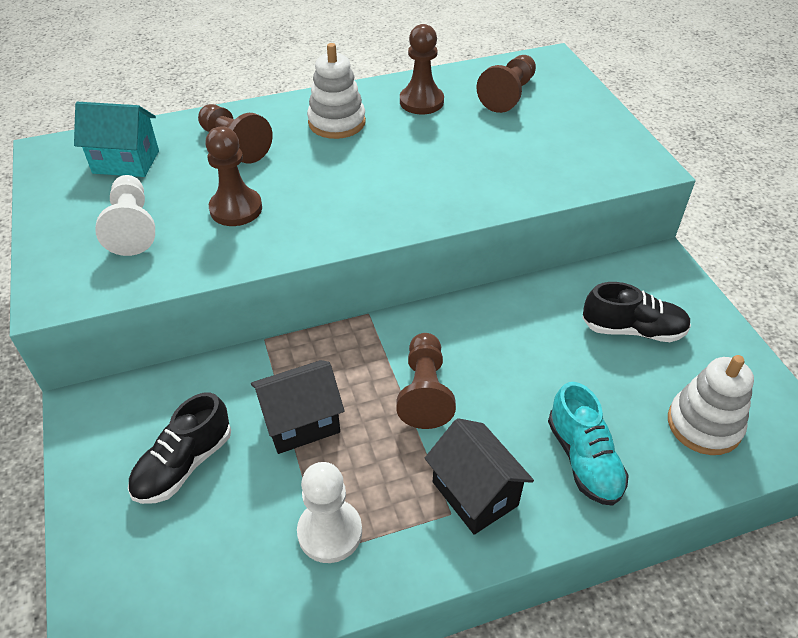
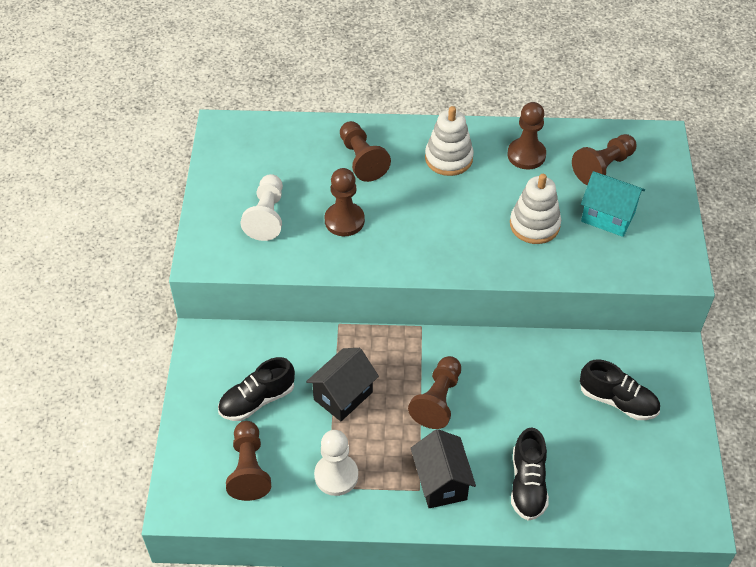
camera: 20 degrees right, 5 degrees up
(126, 162) = (276, 154): turquoise house -> turquoise house (608, 217)
(199, 565) = (249, 469): none -> brown pawn
(301, 423) = (343, 396): black house -> black house turned 45 degrees counterclockwise
(583, 459) = (528, 484): turquoise shoe -> black shoe
(704, 424) = (629, 489): white stacking toy -> white stacking toy (534, 225)

